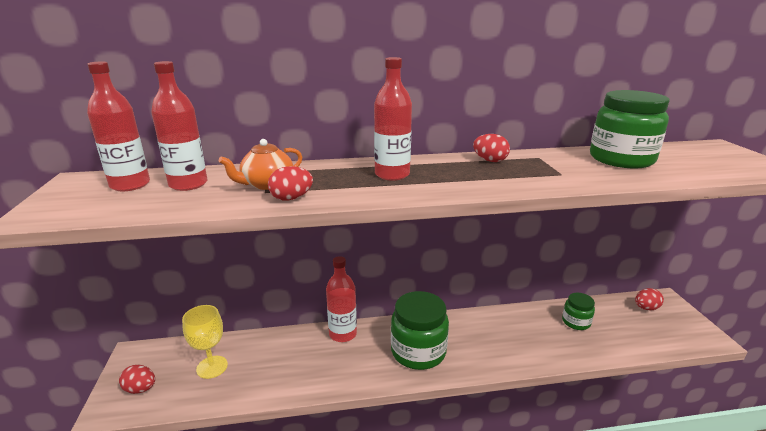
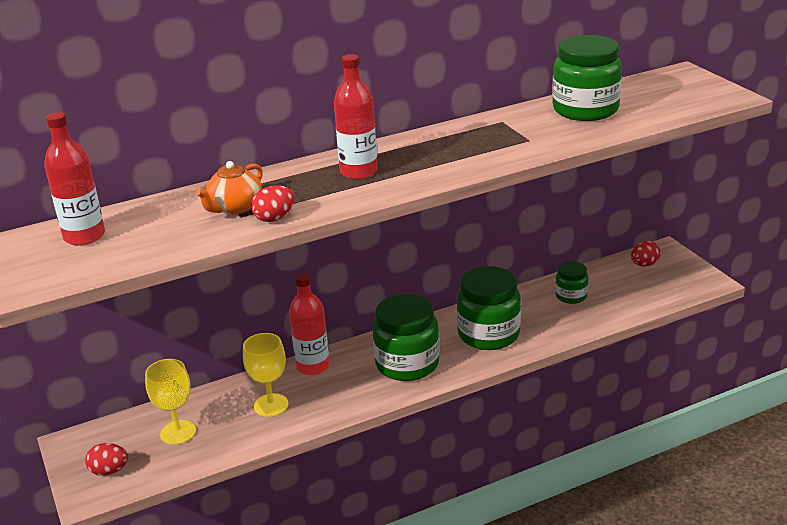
camera: 15 degrees left, 5 degrees up
(188, 184) = (149, 223): red bottle -> none
(294, 361) = (271, 405): none -> yellow goblet
(490, 160) = (452, 135): red egg -> none
(496, 341) = (488, 334): none -> green jar

